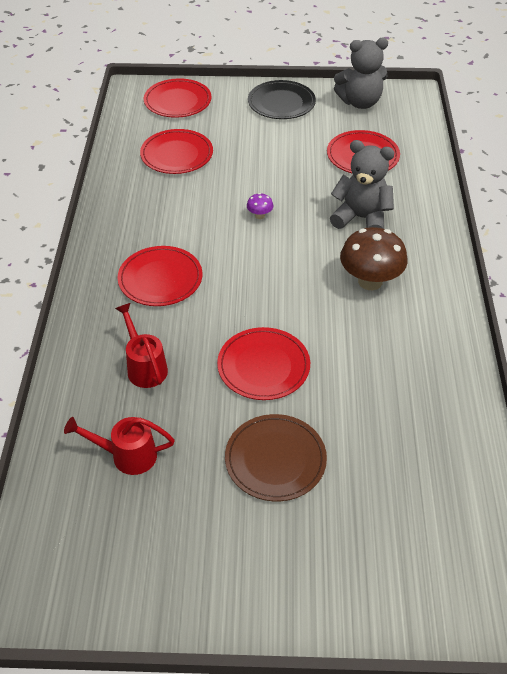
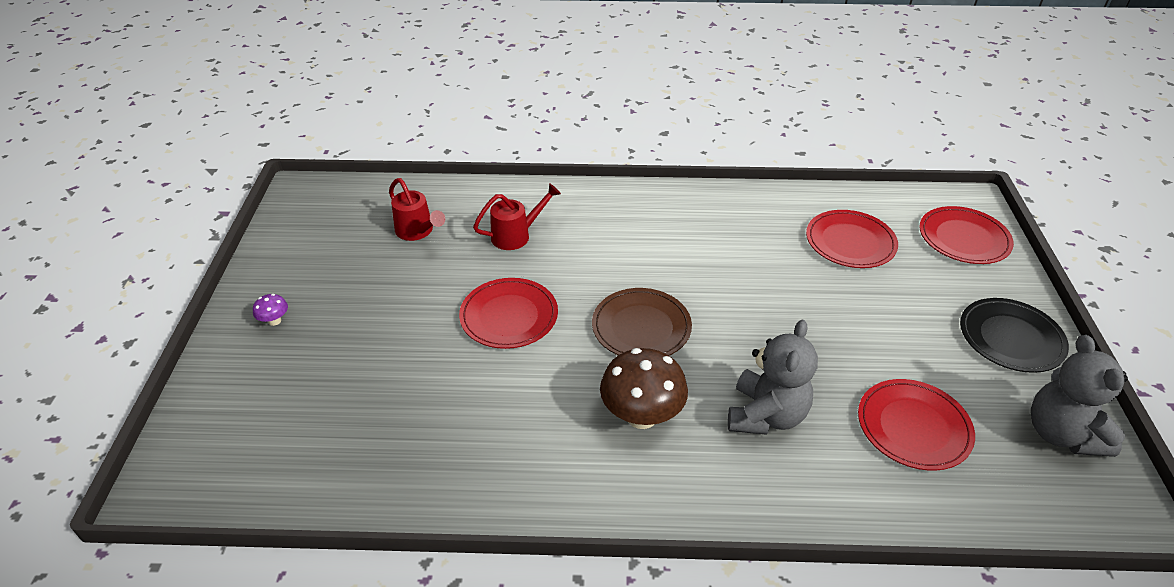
camera: 90 degrees right, 5 degrees down
(127, 455) = (417, 231): red watering can -> red watering can turned 135 degrees clockwise
(160, 279) = (634, 239): red plate -> none
(259, 215) = (751, 314): purple mushroom -> purple mushroom (274, 321)
(275, 459) = (391, 324): brown plate -> brown plate (641, 327)

